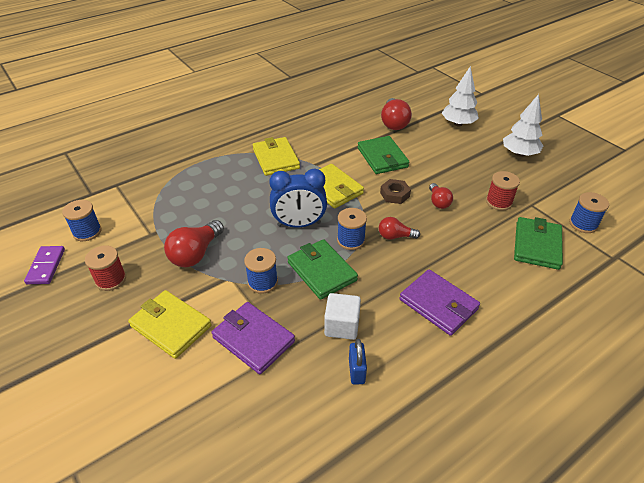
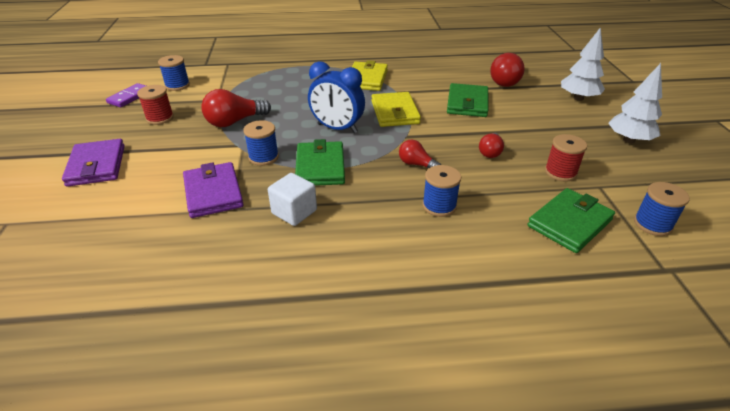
camera: 30 degrees right, 5 degrees down
(171, 326) = (166, 161): yellow wallet -> none
(351, 240) = (370, 154): blue spool -> blue spool (439, 206)
(356, 371) = (270, 250): blue padlock -> none
(395, 194) = (450, 133): brown nut -> none
(438, 304) = (403, 231): purple wallet -> purple wallet (96, 166)

